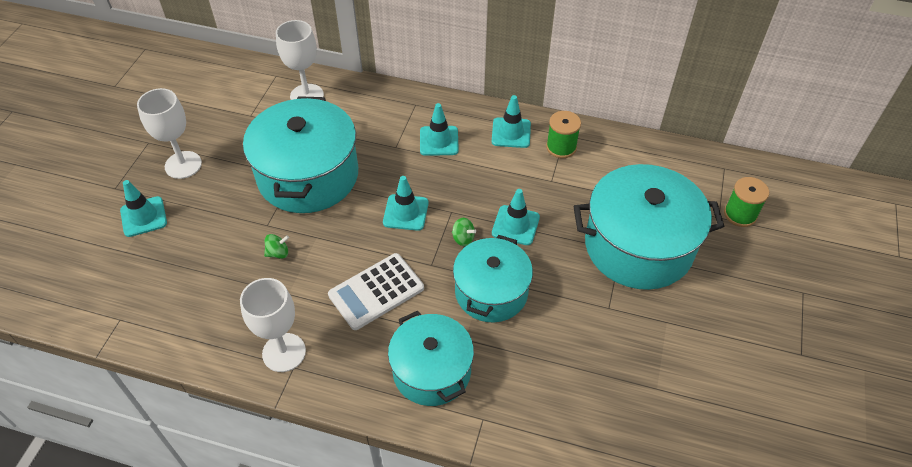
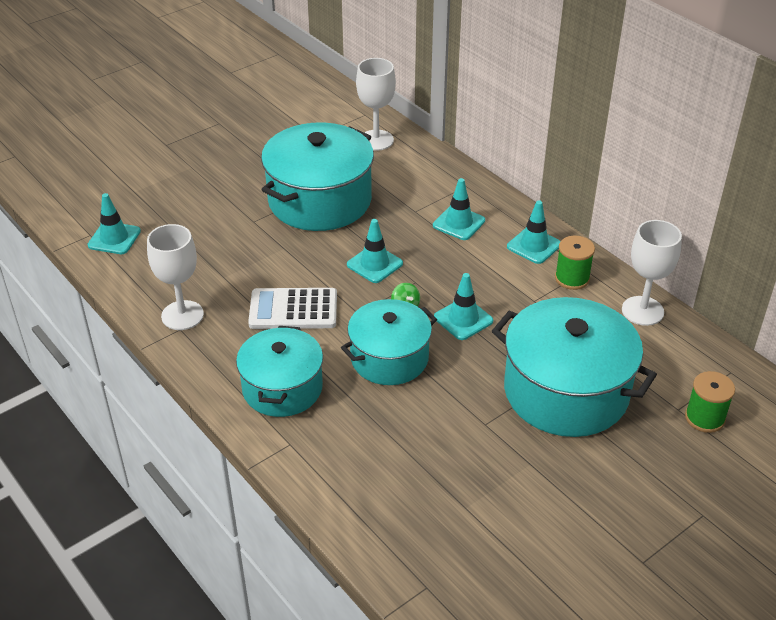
camera: 35 degrees right, 10 degrees down
(143, 217) = (168, 173): turquoise traffic cone -> turquoise traffic cone (114, 238)
(183, 165) = (230, 150): white goblet -> white goblet (642, 311)
(278, 253) = (243, 245): green spinning top -> none

